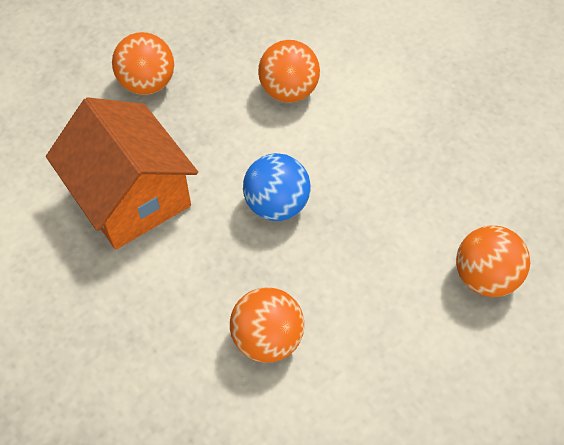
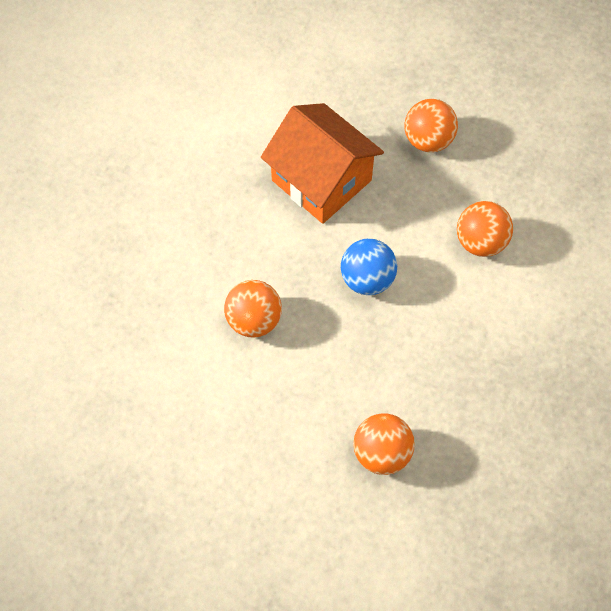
camera: 65 degrees right, 5 degrees up
(131, 196) = (321, 180): orange house -> orange house turned 75 degrees counterclockwise

